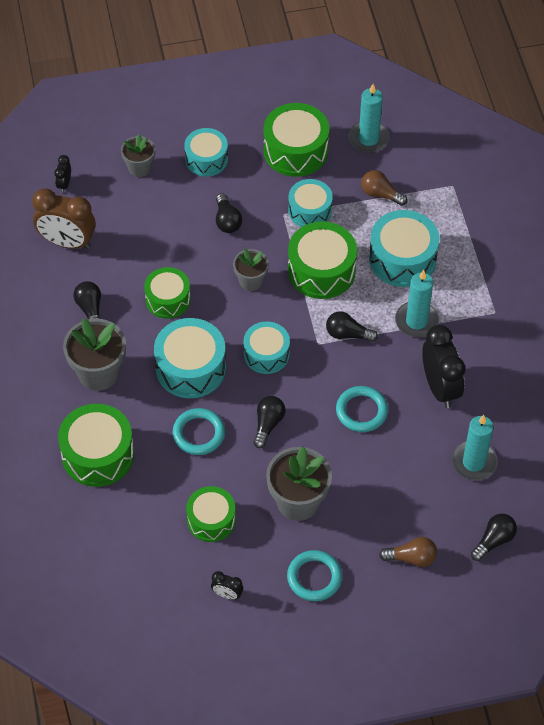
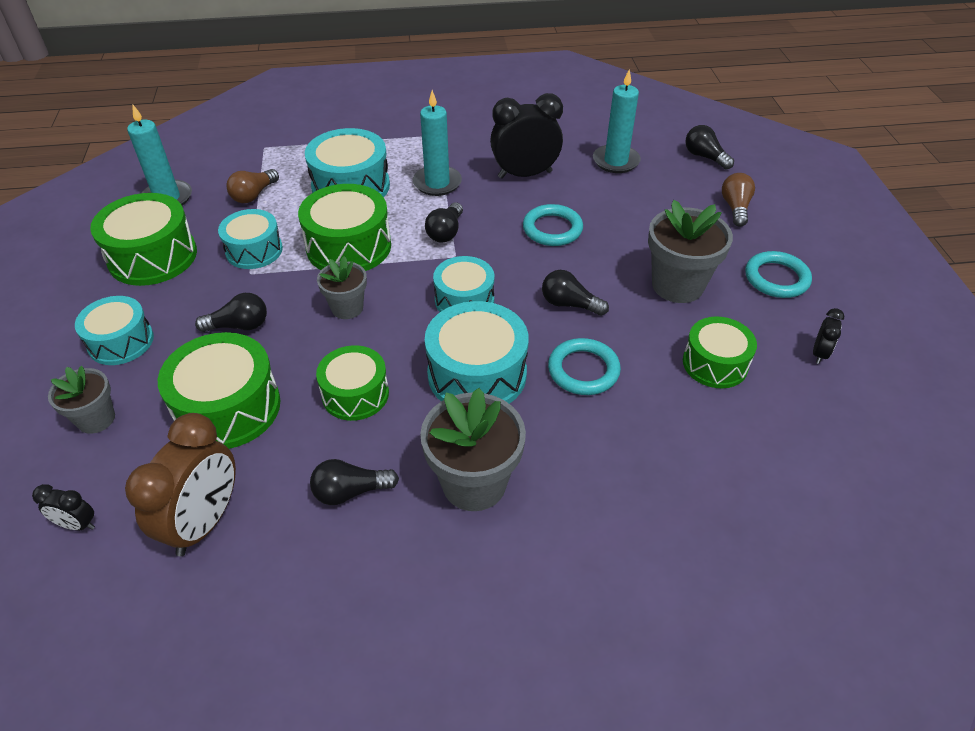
camera: 85 degrees left, 10 degrees down
(98, 454) = (621, 488): green drum -> green drum (228, 408)

